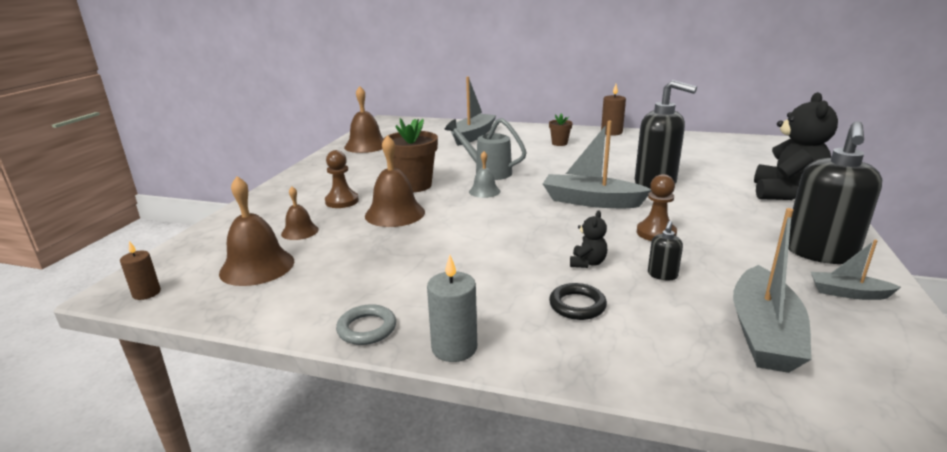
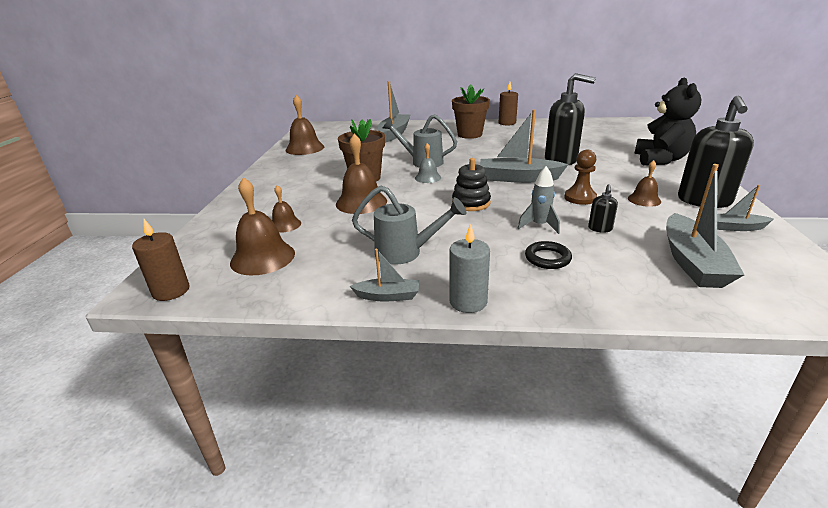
camera: 10 degrees left, 5 degrees up
(146, 293) = (171, 291): brown candle -> brown candle, size x1.51
(342, 201) = (309, 196): brown pawn -> none
(367, 328) = (388, 296): grey ring -> grey boat
(414, 279) = (406, 253): none -> grey watering can
(519, 226) = (471, 203): none -> black stacking toy
(559, 143) = (469, 134): brown flower pot -> brown flower pot, size x1.90
(587, 263) = (539, 226): black teddy bear -> grey rocket
(738, 243) = (644, 200): none -> brown bell

